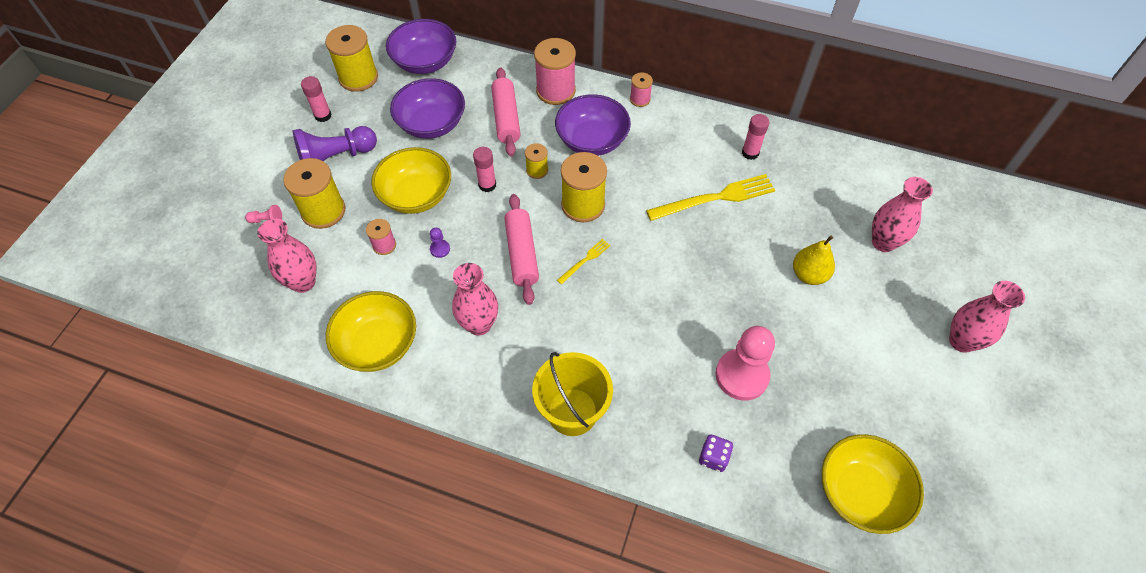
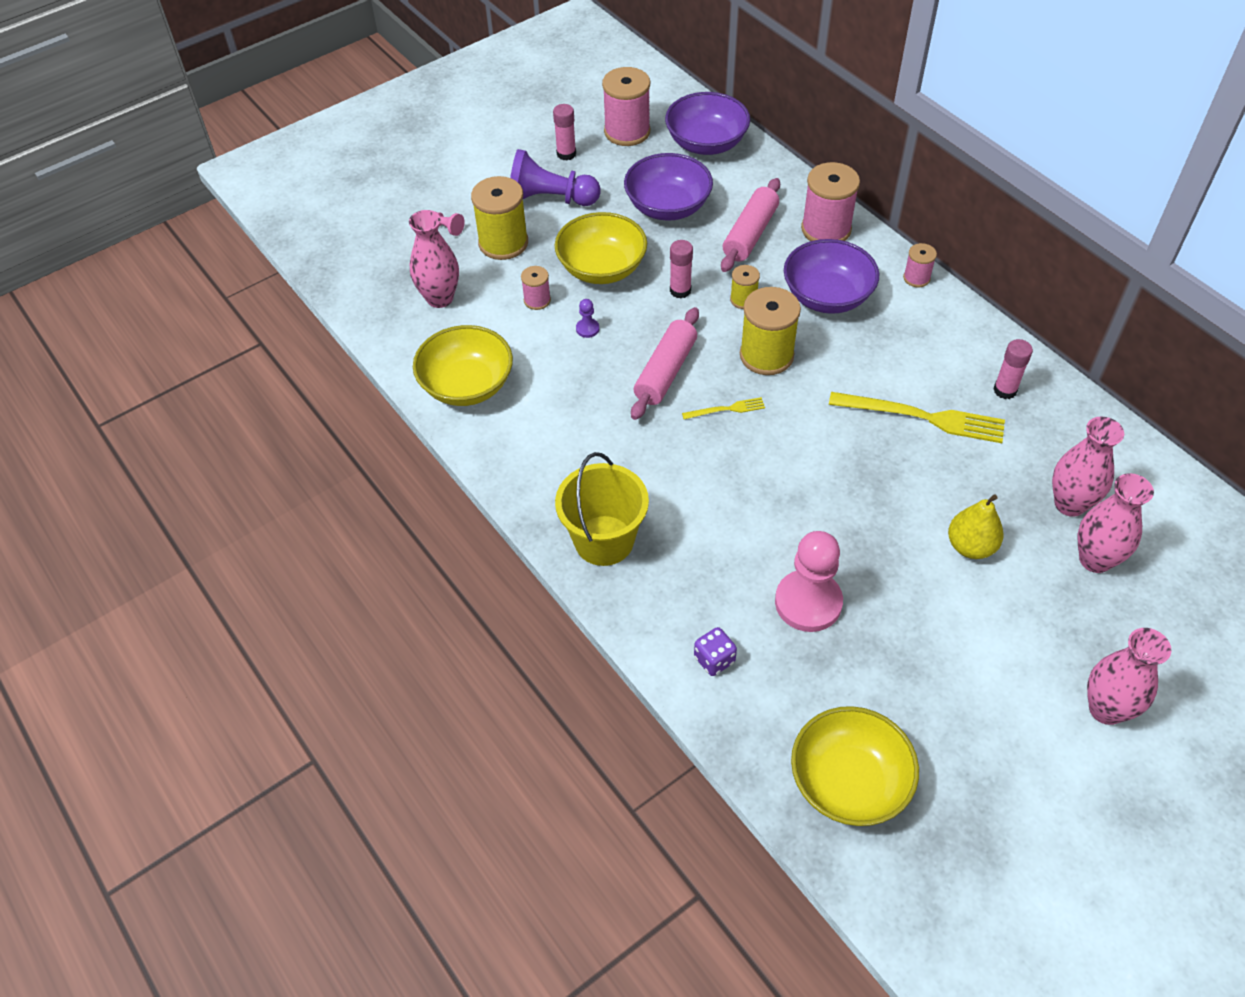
camera: 35 degrees right, 5 degrees down
(358, 78) = (627, 132): yellow spool -> pink spool
(479, 324) = (573, 415): pink vase -> pink vase (1070, 504)

